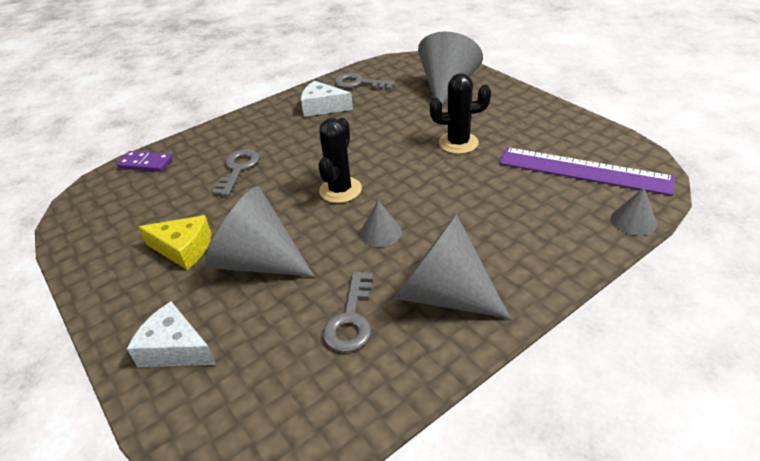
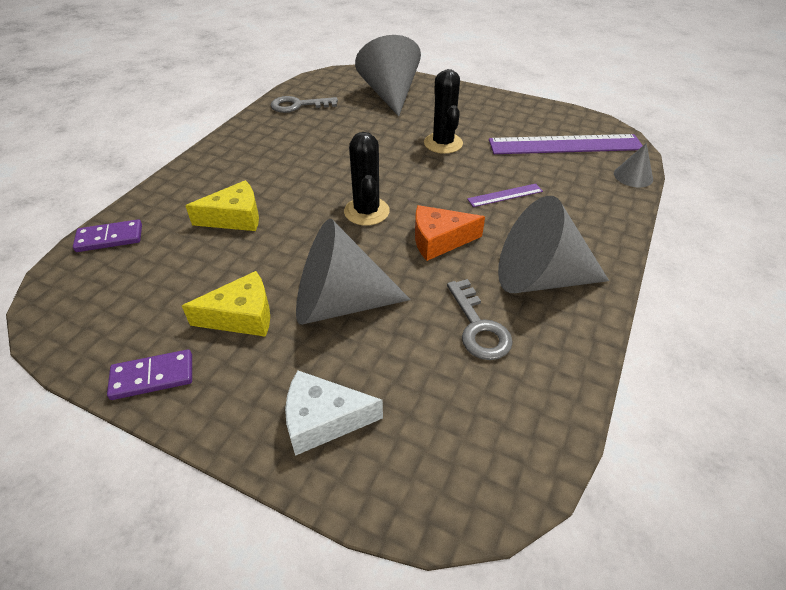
camera: 30 degrees left, 5 degrees up
(97, 274) = (152, 376): none -> purple domino
(238, 169) = (235, 218): grey key -> yellow cheese
(322, 107) = (279, 135): white cheese -> none
(380, 232) = (439, 240): grey cone -> orange cheese
(458, 143) = (443, 143): black cactus -> black cactus turned 75 degrees counterclockwise
(476, 206) = (505, 195): none -> purple ruler

